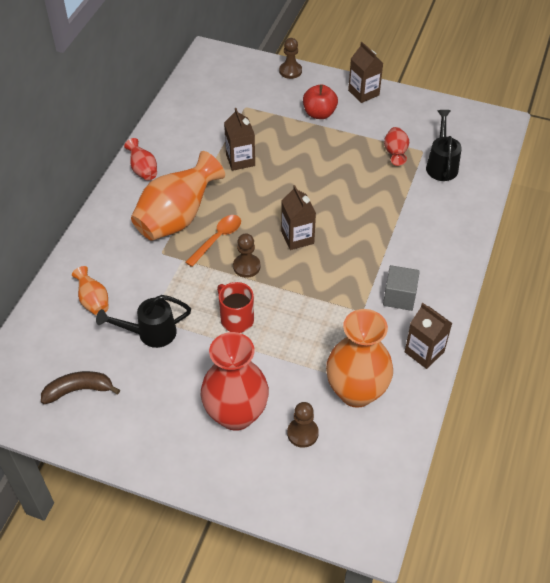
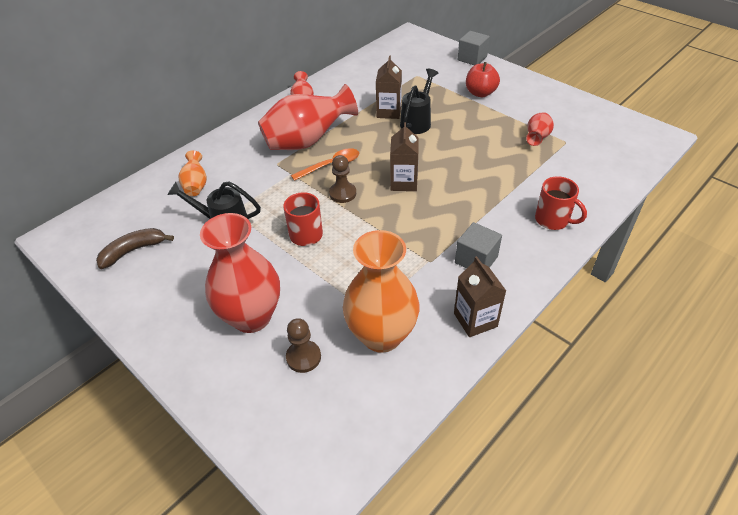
camera: 25 degrees right, 5 degrees down
(79, 390) = (133, 251): brown banana -> brown banana turned 45 degrees counterclockwise
(177, 218) = (307, 141): orange vase -> red vase
(290, 71) = (472, 58): brown pawn -> grey cube
(363, 93) = (531, 86): brown carton -> none
(441, 164) = (580, 157): black watering can -> black watering can (417, 121)
(445, 238) = (553, 220): none -> red mug

